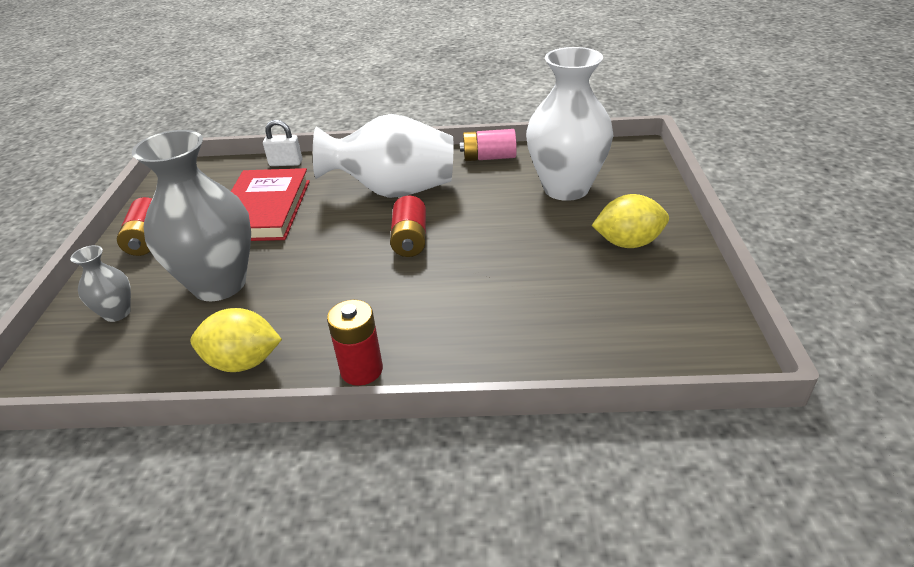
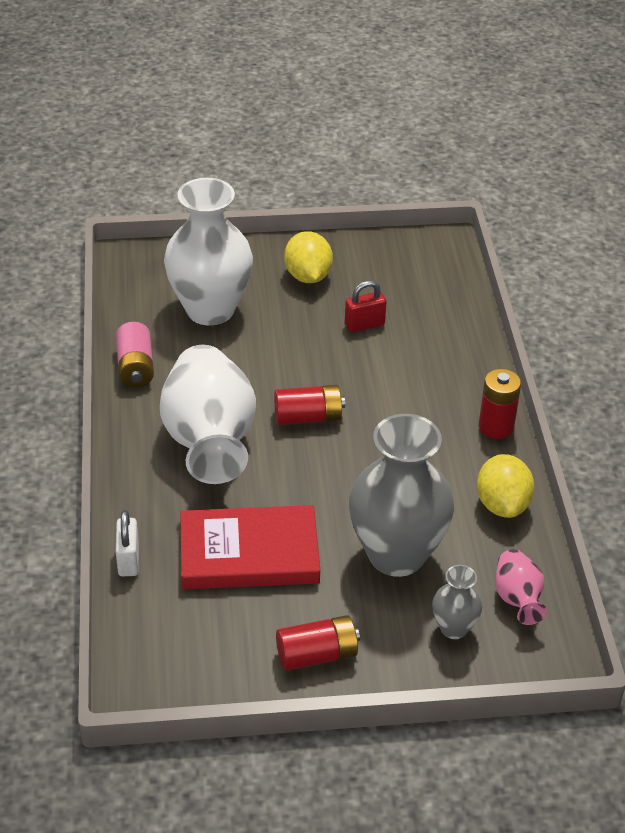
camera: 100 degrees left, 5 degrees up
(118, 359) = (517, 599): none -> pink vase
(547, 279) = (364, 325): none -> red padlock

